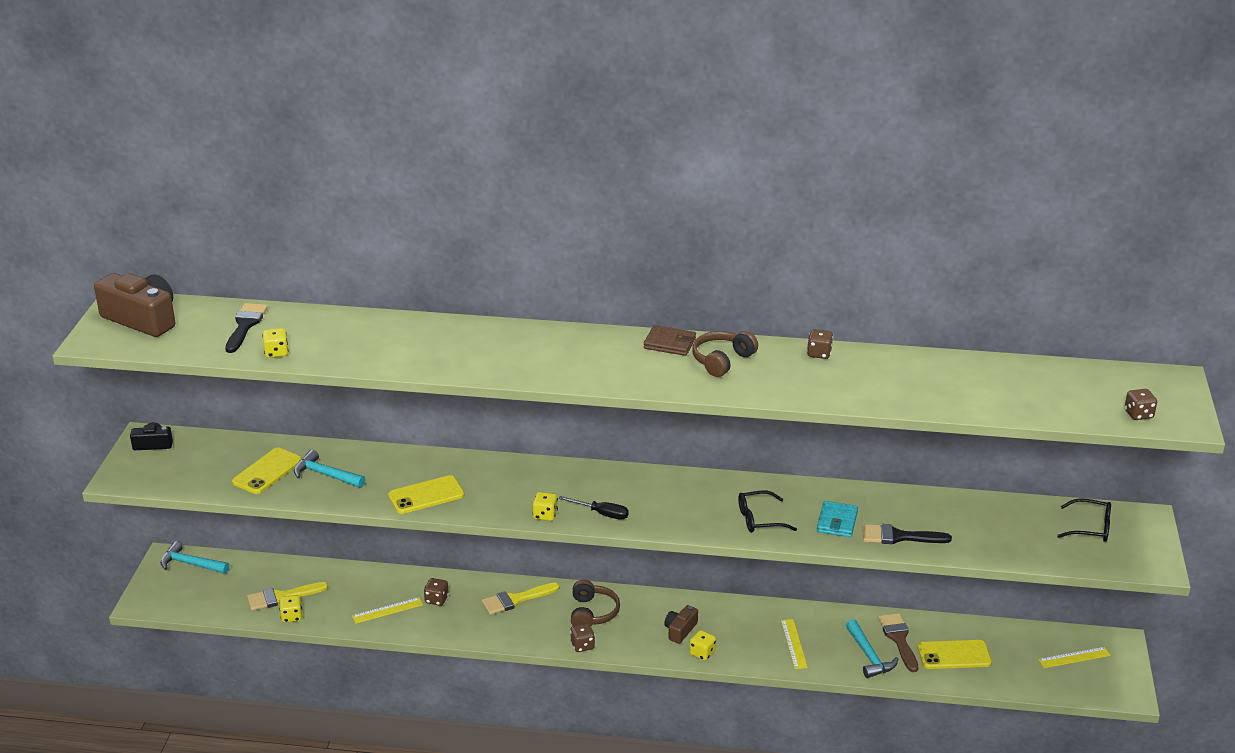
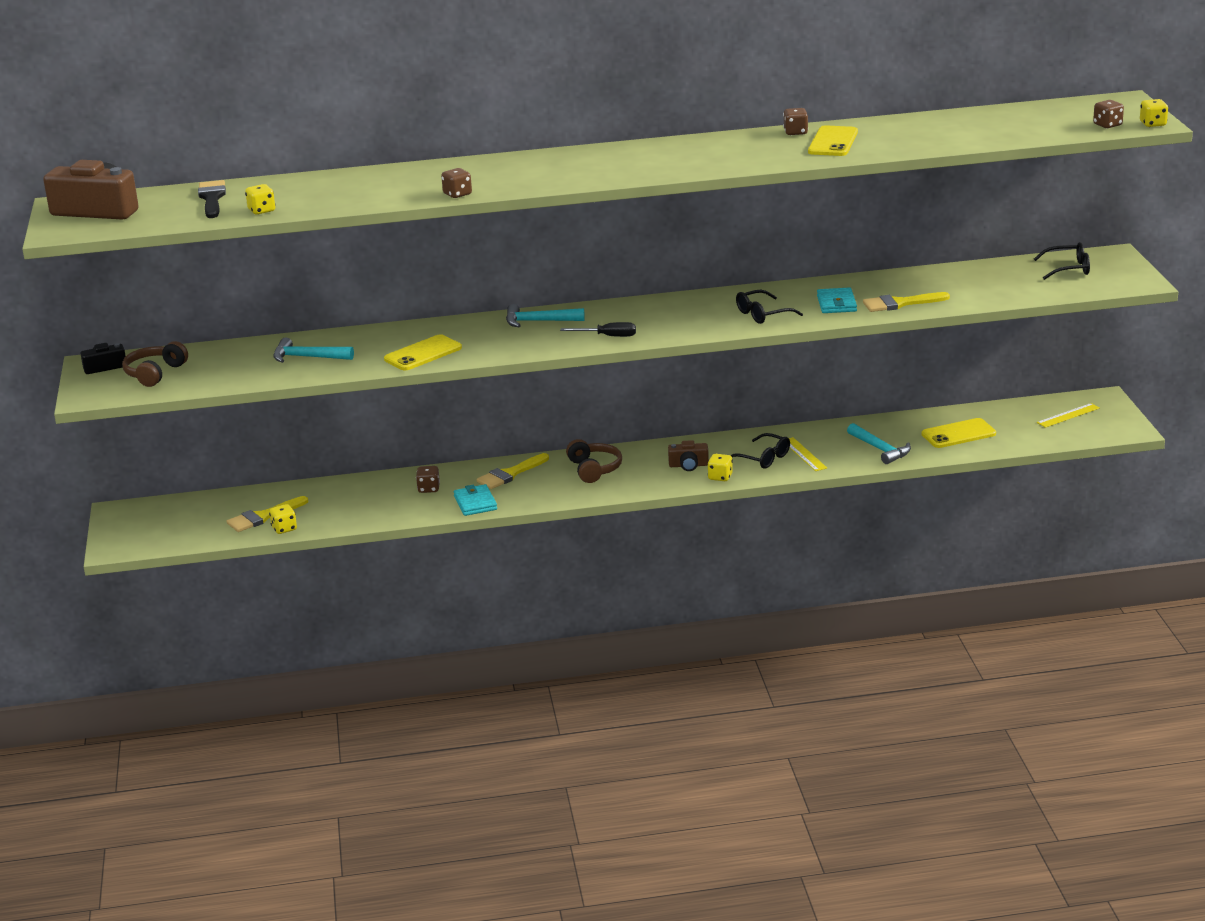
camera: 15 degrees left, 5 degrees down
(191, 564) = (147, 511): turquoise hammer -> turquoise hammer (539, 321)
(267, 471) = (244, 365): yellow phone -> yellow phone (833, 142)
(387, 610) = (382, 506): yellow ruler -> none
(468, 628) = (475, 503): none -> turquoise wallet
(545, 515) = (553, 346): yellow dice -> yellow dice (1153, 124)
(582, 645) = (599, 494): brown dice -> brown dice (457, 194)
(669, 343) = (649, 147): brown wallet -> none
(680, 630) = (688, 465): brown camera -> brown camera turned 105 degrees counterclockwise
(722, 360) = (708, 150): brown headphones -> brown headphones (154, 373)
(753, 639) = (763, 458): none -> black glasses
(898, 537) = (900, 303): black brush -> yellow brush
(898, 639) = (901, 433): brown brush -> none

